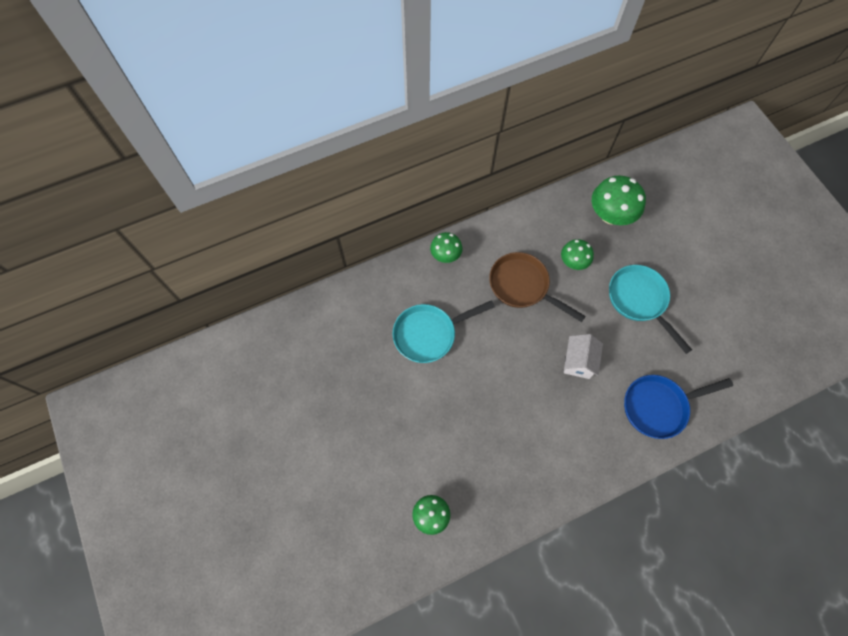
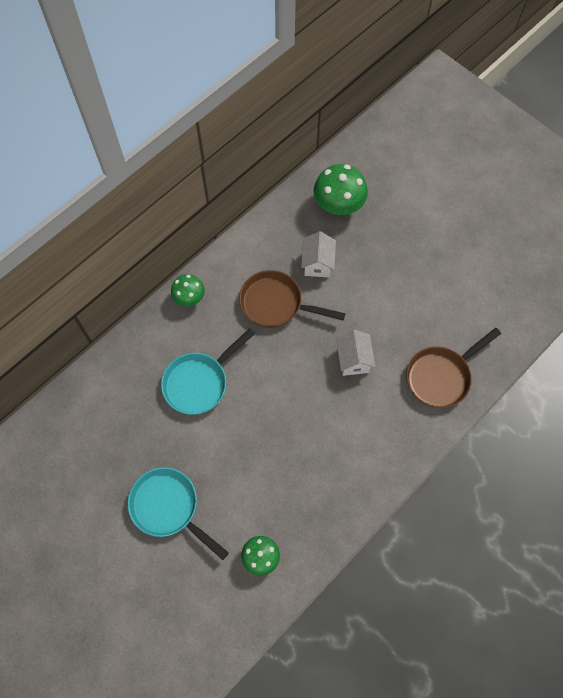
camera: 20 degrees left, 0 degrees up
(573, 262) = (317, 263): green mushroom -> white house
(639, 300) = (392, 281): turquoise pan -> turquoise pan (168, 507)
(659, 406) = (441, 376): blue pan -> brown pan

